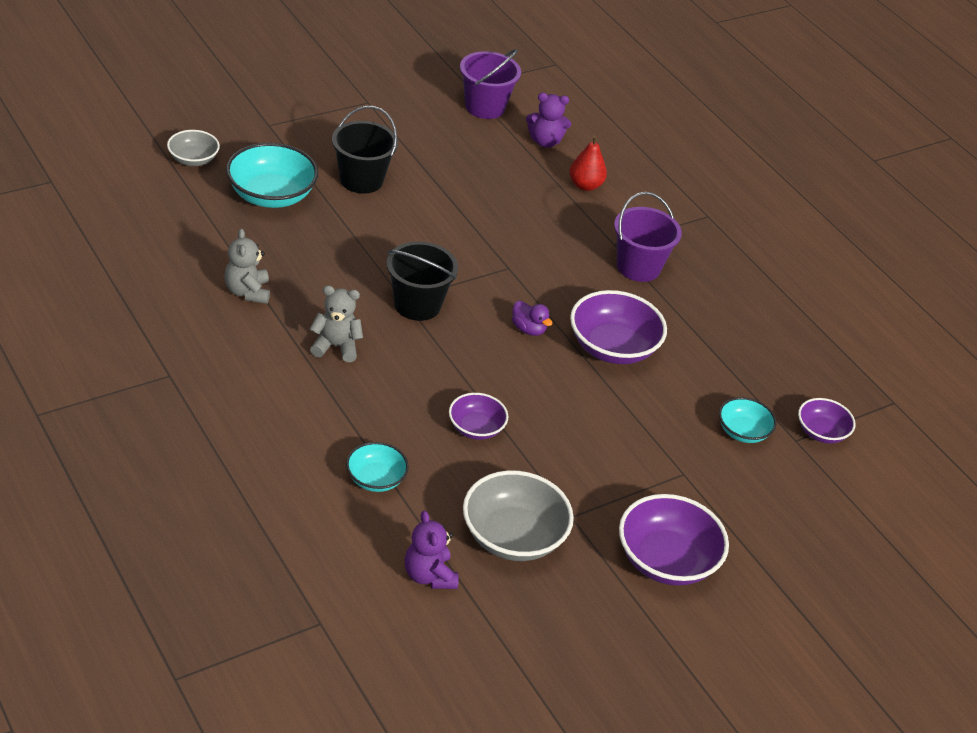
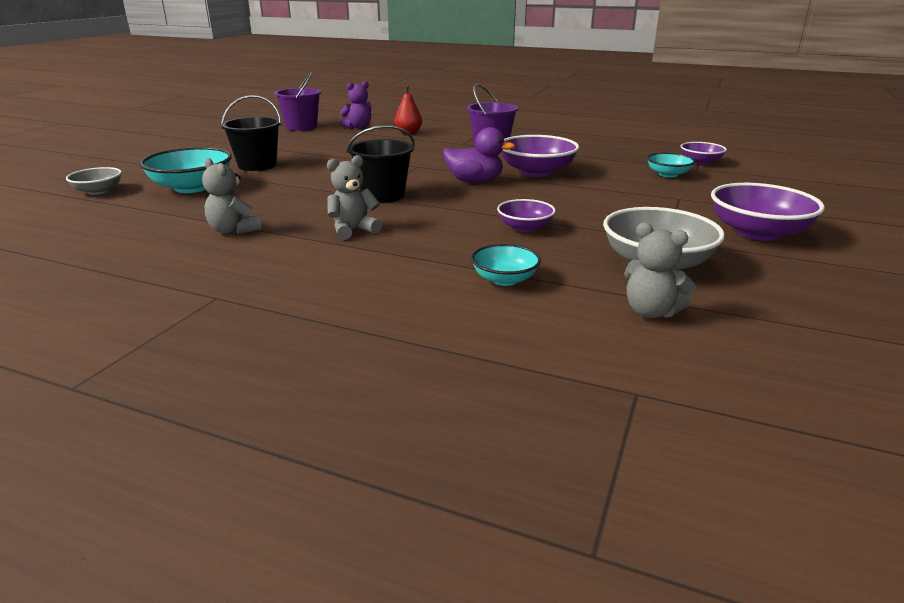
camera: 30 degrees left, 15 degrees down
(429, 575) = (651, 312): purple teddy bear -> grey teddy bear
(528, 329) = (475, 181): purple duck -> purple duck, size x1.67

